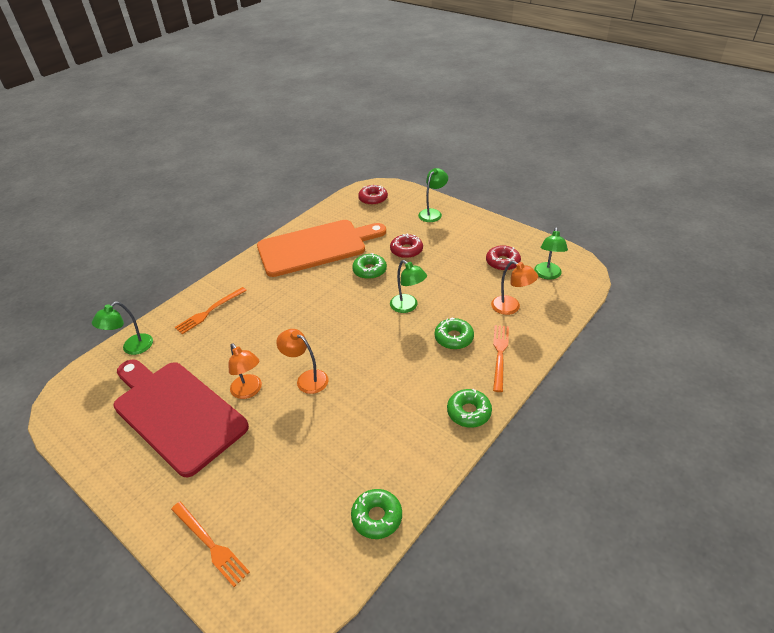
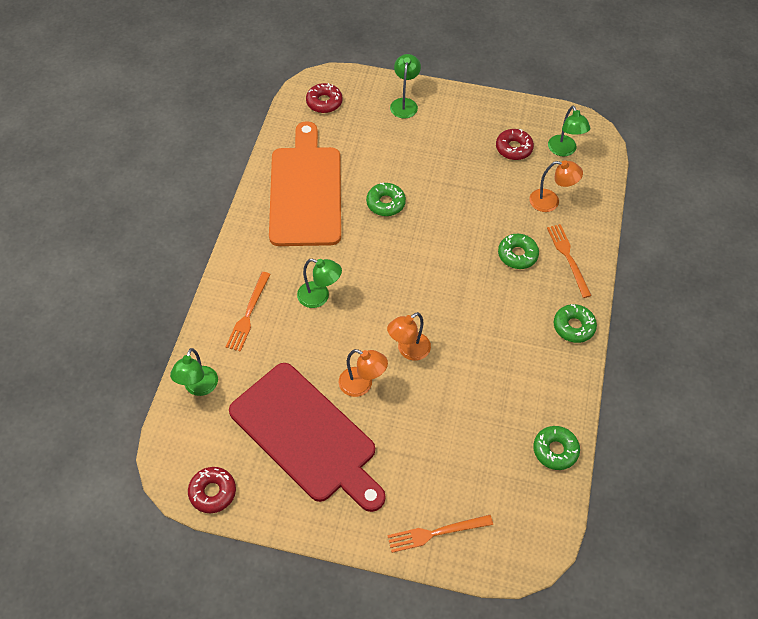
camera: 30 degrees left, 15 degrees up
(176, 413) = (307, 435): red cutting board -> red cutting board turned 150 degrees counterclockwise
(210, 544) = (436, 533): orange fork -> orange fork turned 150 degrees clockwise
(307, 379) = (408, 350): orange lamp -> orange lamp turned 45 degrees counterclockwise
(316, 247) = (305, 191): orange cutting board -> orange cutting board turned 45 degrees counterclockwise
(406, 250) = (407, 164): red donut -> red donut (212, 492)
(408, 307) = (453, 235): green lamp -> green lamp (319, 297)

